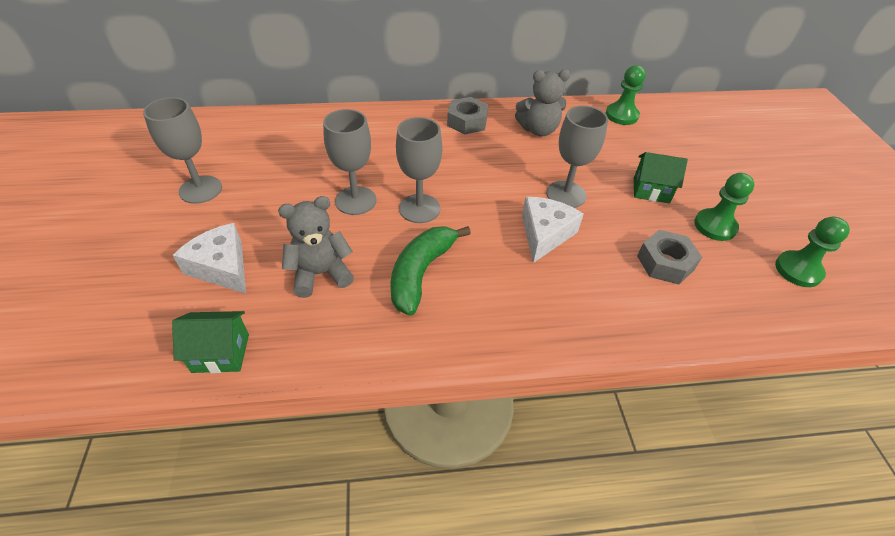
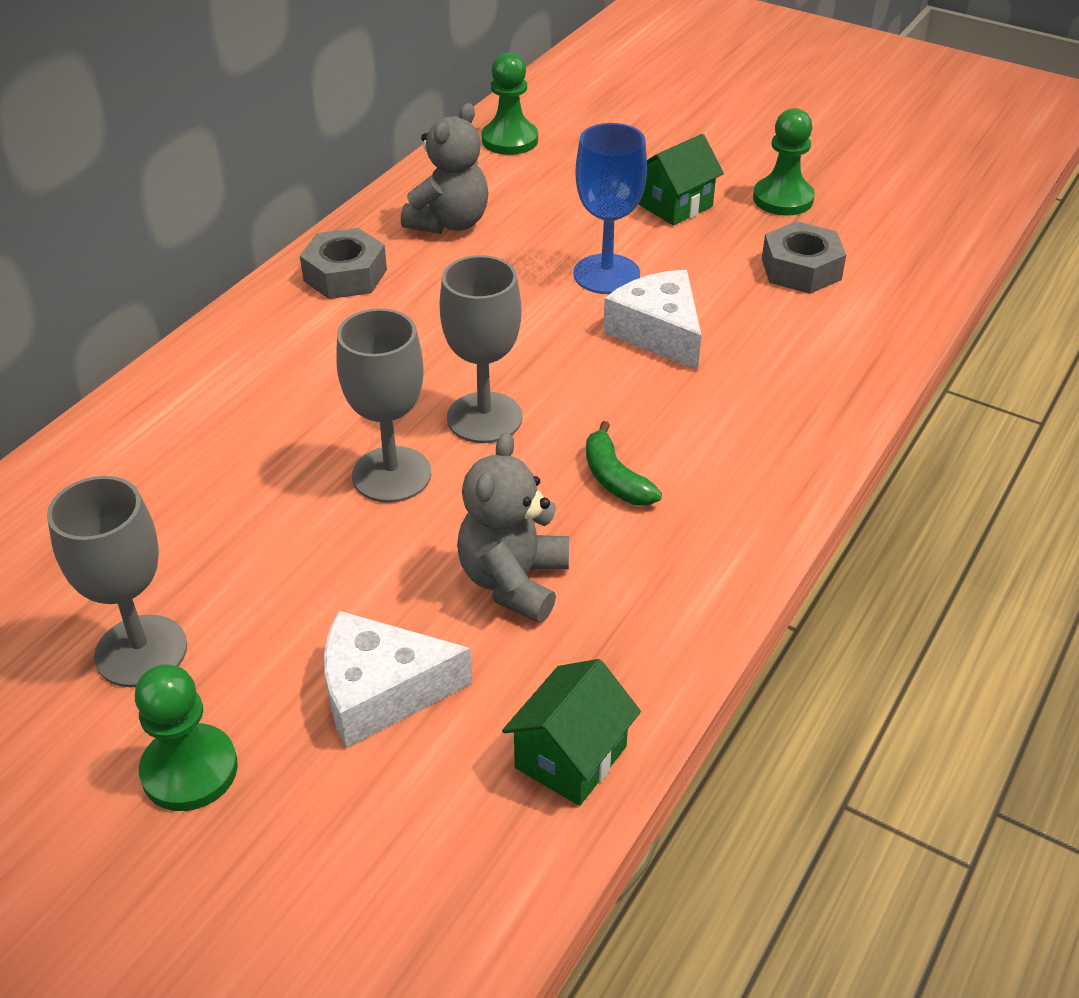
camera: 50 degrees left, 5 degrees down
(421, 273) = (615, 478): green banana -> green banana, size x0.57
(566, 194) = (606, 274): grey goblet -> blue goblet
(798, 270) = (900, 189): green pawn -> green pawn (189, 770)

